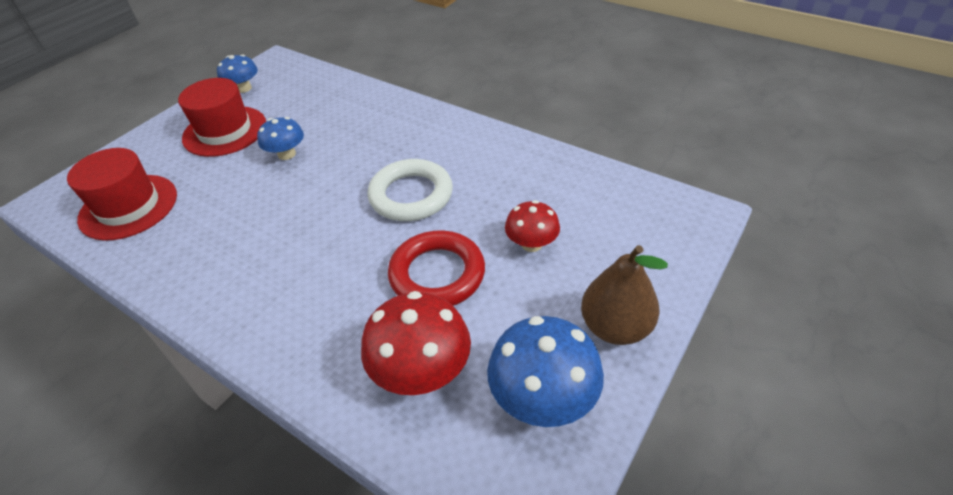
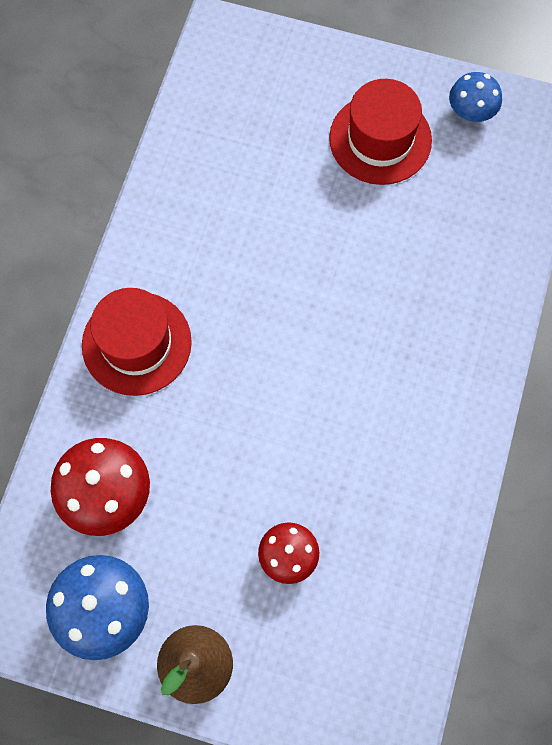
camera: 70 degrees right, 25 degrees up
(128, 207) = (232, 117): red hat -> red hat (136, 343)
(286, 154) = (359, 231): blue mushroom -> none
(411, 195) = (328, 401): white ring -> none
(437, 274) = (221, 470): red ring -> none

